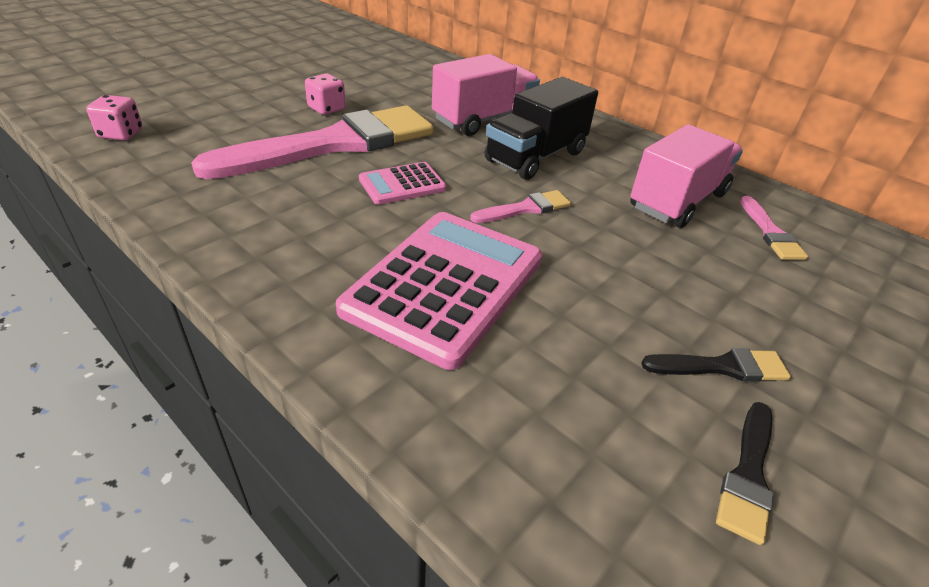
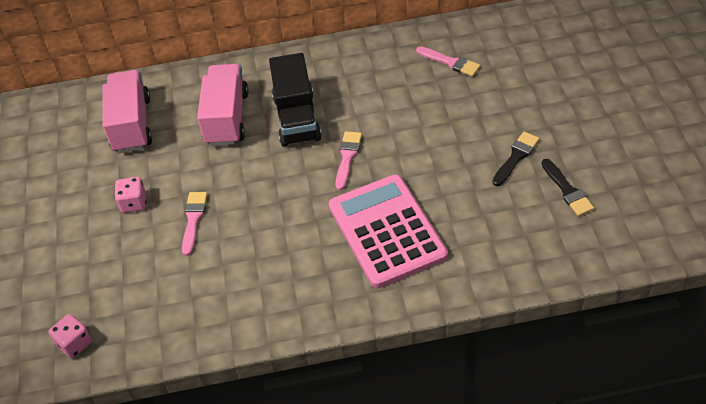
camera: 45 degrees left, 10 degrees up
(334, 144) = (193, 219): pink brush -> pink brush, size x0.40
(402, 184) = (275, 205): pink calculator -> none
(677, 201) = (395, 81): pink truck -> pink truck (132, 125)

